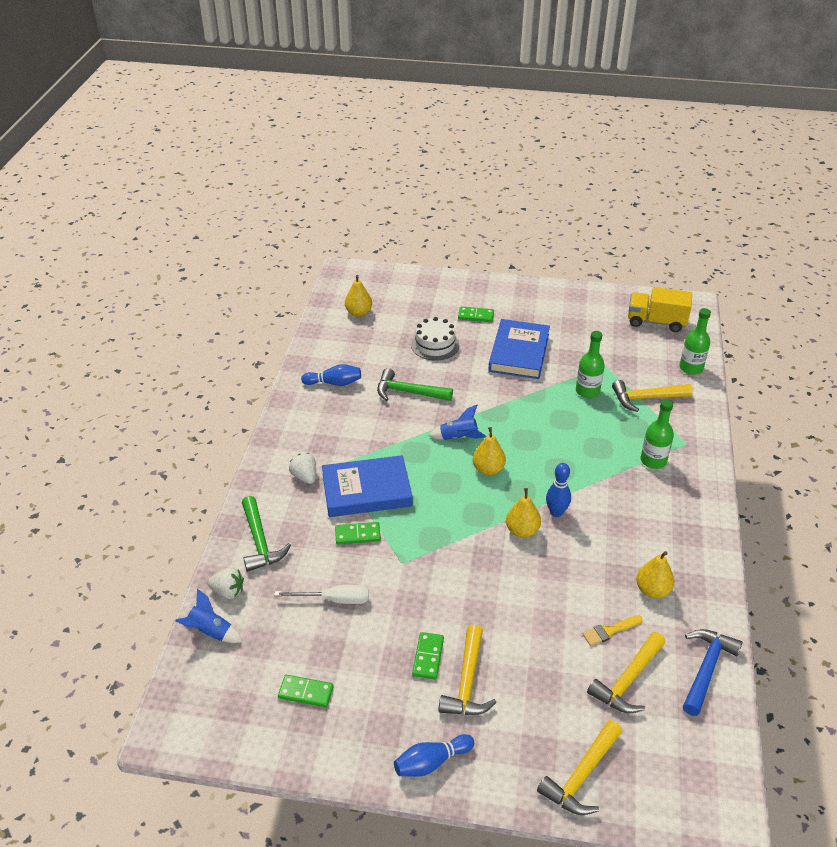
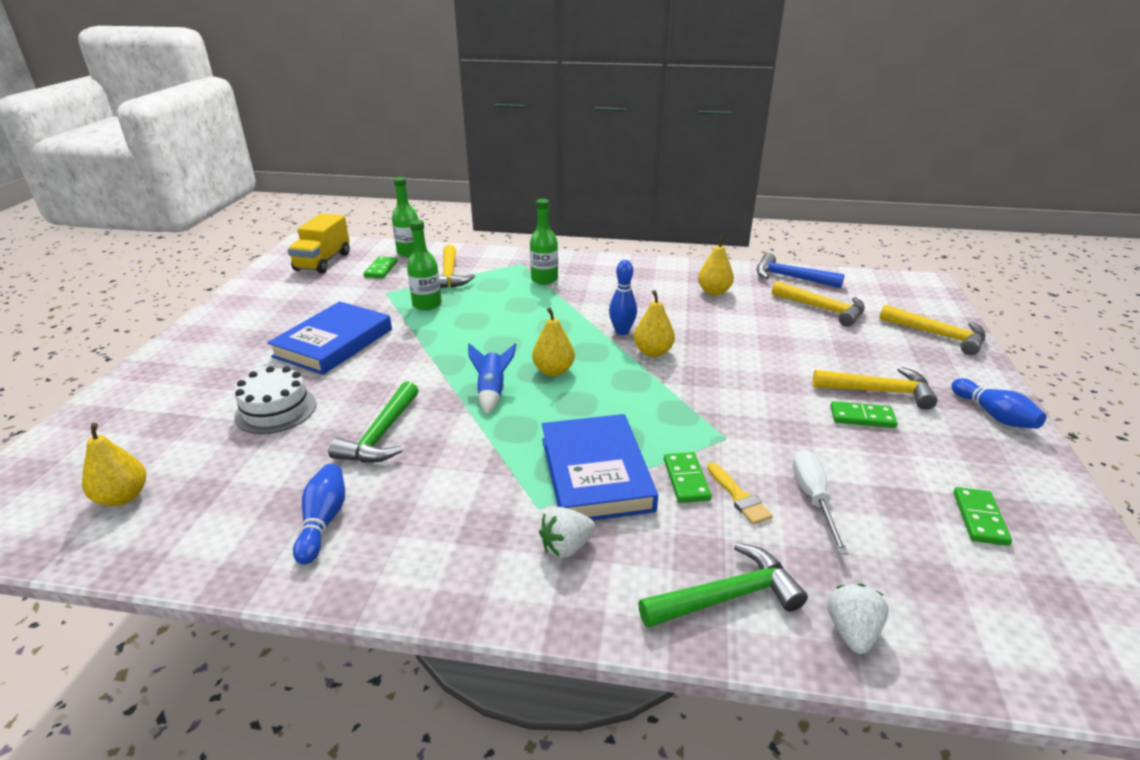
camera: 90 degrees left, 10 degrees down
(211, 632) = (947, 647): blue rocket -> none
(476, 316) = (227, 373): green domino -> green domino (381, 269)
(519, 353) = (333, 343): blue book -> blue book turned 75 degrees counterclockwise
(609, 631) = (771, 313): yellow brush -> yellow brush (739, 497)

